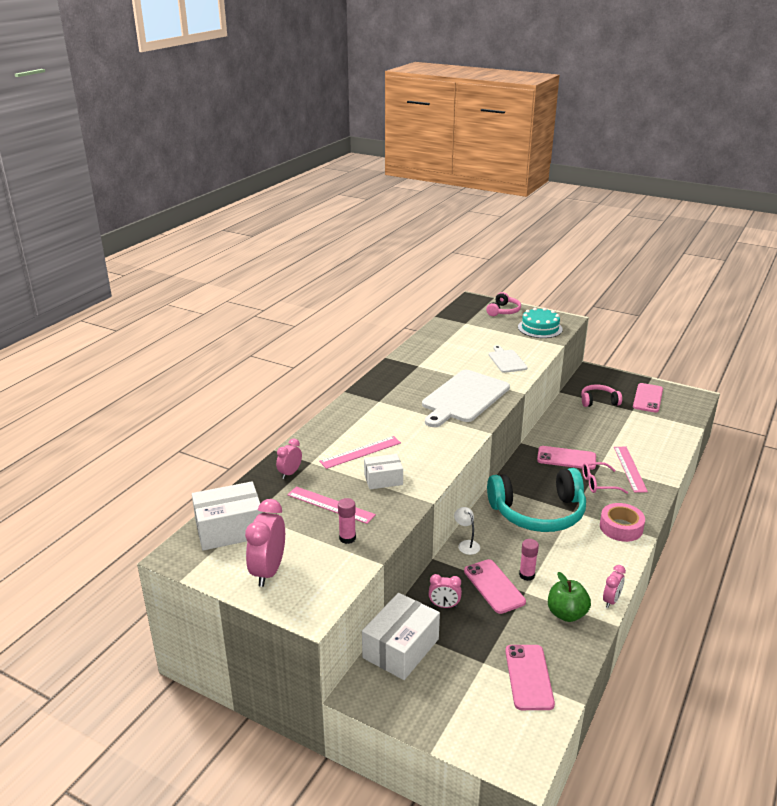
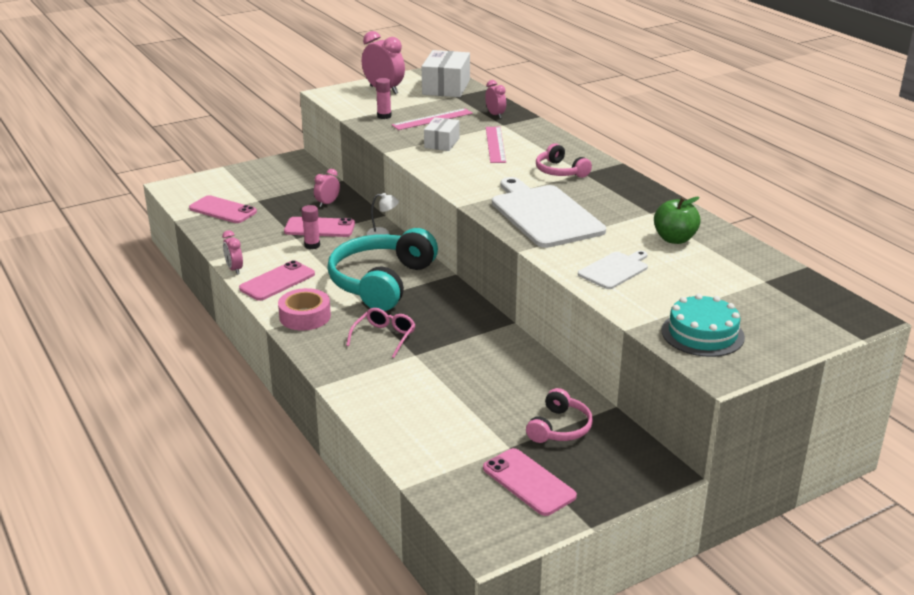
camera: 120 degrees right, 0 degrees up
(400, 648) = (310, 178): white box -> none
(503, 311) = (794, 327): pink headphones -> pink headphones (560, 171)
(506, 360) = (614, 270): white cutting board -> white cutting board turned 60 degrees counterclockwise
(566, 458) = (451, 338): pink phone -> pink phone (277, 281)
(566, 614) = (251, 245): green apple -> green apple (674, 239)
(630, 469) = (385, 372): pink ruler -> none

